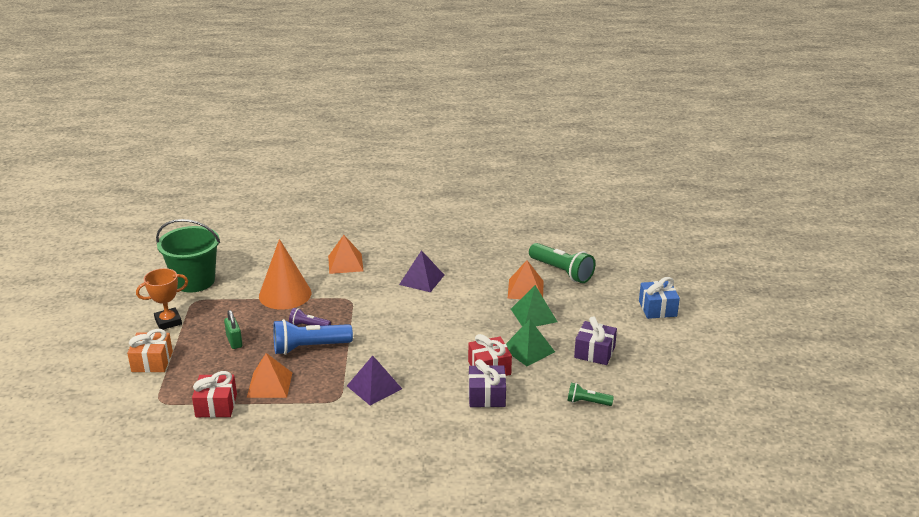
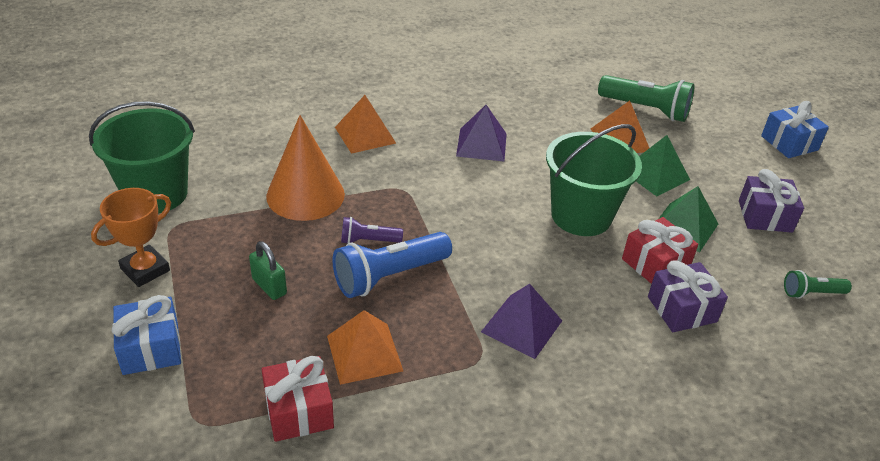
camera: 20 degrees left, 10 degrees up
(152, 362) = (150, 348): orange gift -> blue gift
(459, 332) = (581, 216): none -> green bucket

